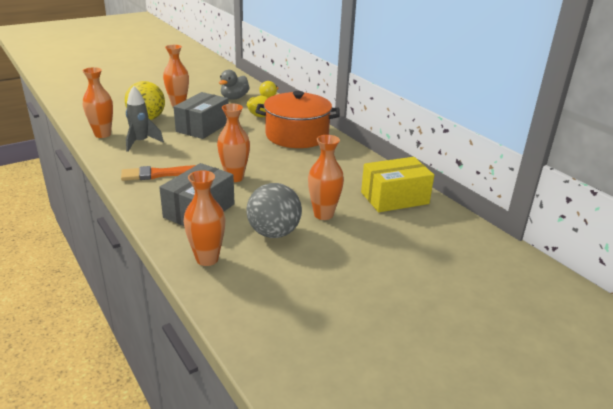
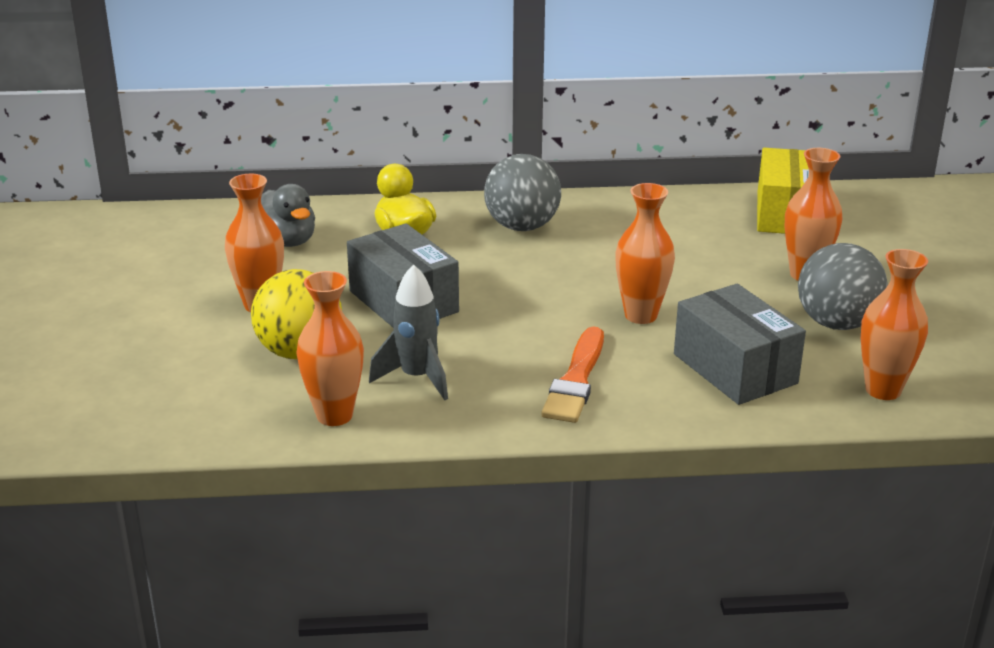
camera: 60 degrees left, 0 degrees up
(297, 135) = (522, 226): orange pot -> grey ball

